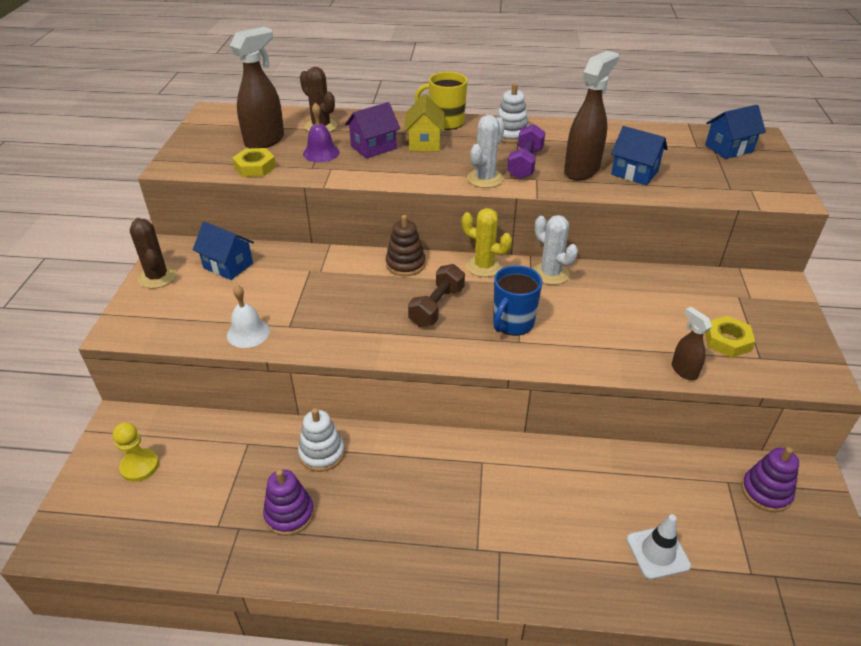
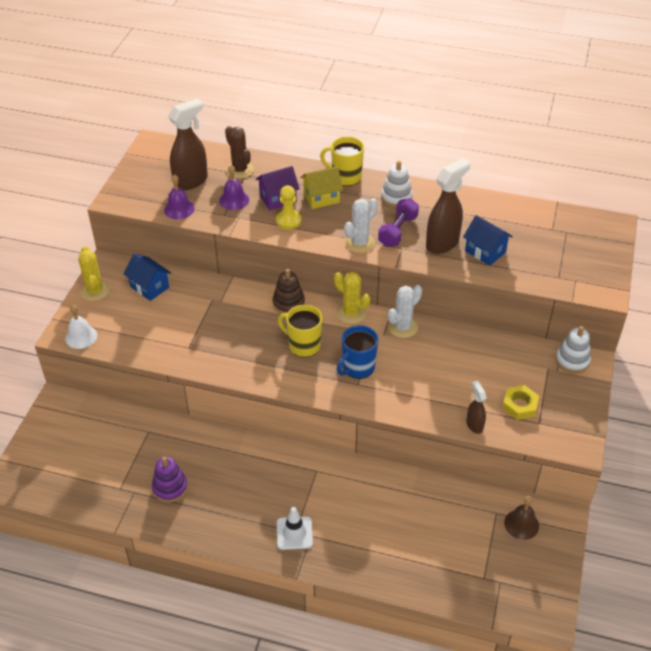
camera: 10 degrees right, 5 degrees up
(140, 466) = (70, 437): yellow pawn -> yellow pawn (288, 220)
(157, 277) = (95, 291): brown cactus -> yellow cactus
(248, 333) = (157, 349): white bell -> white bell (81, 337)
(255, 167) = (179, 209): yellow nut -> purple bell
(322, 453) = (200, 447): white stacking toy -> white stacking toy (572, 361)
(424, 142) = (321, 198): yellow house -> yellow house turned 60 degrees clockwise
(437, 306) = (303, 345): brown dumbbell -> yellow mug
(550, 273) = (402, 327): white cactus -> white cactus turned 75 degrees clockwise
(658, 552) = (422, 553): white traffic cone -> white traffic cone (294, 533)
(728, 148) = (579, 234): blue house -> none
(765, 492) = (521, 524): purple stacking toy -> brown bell

